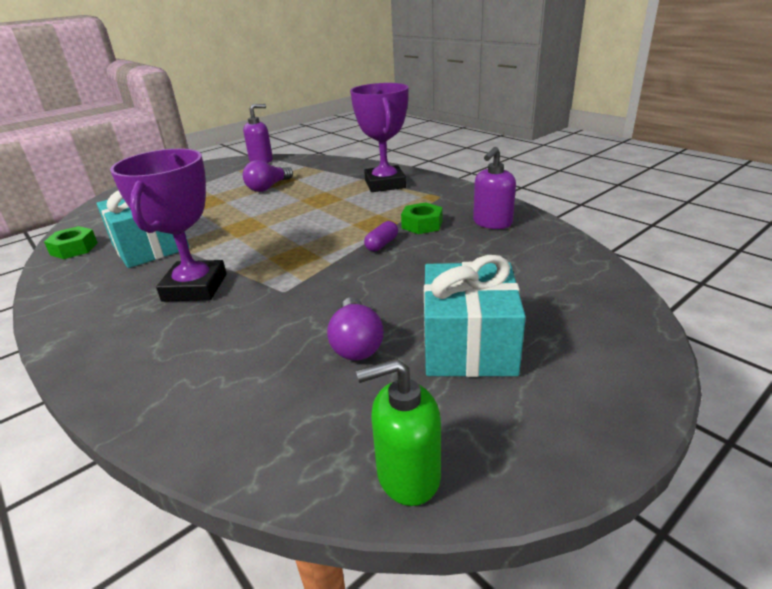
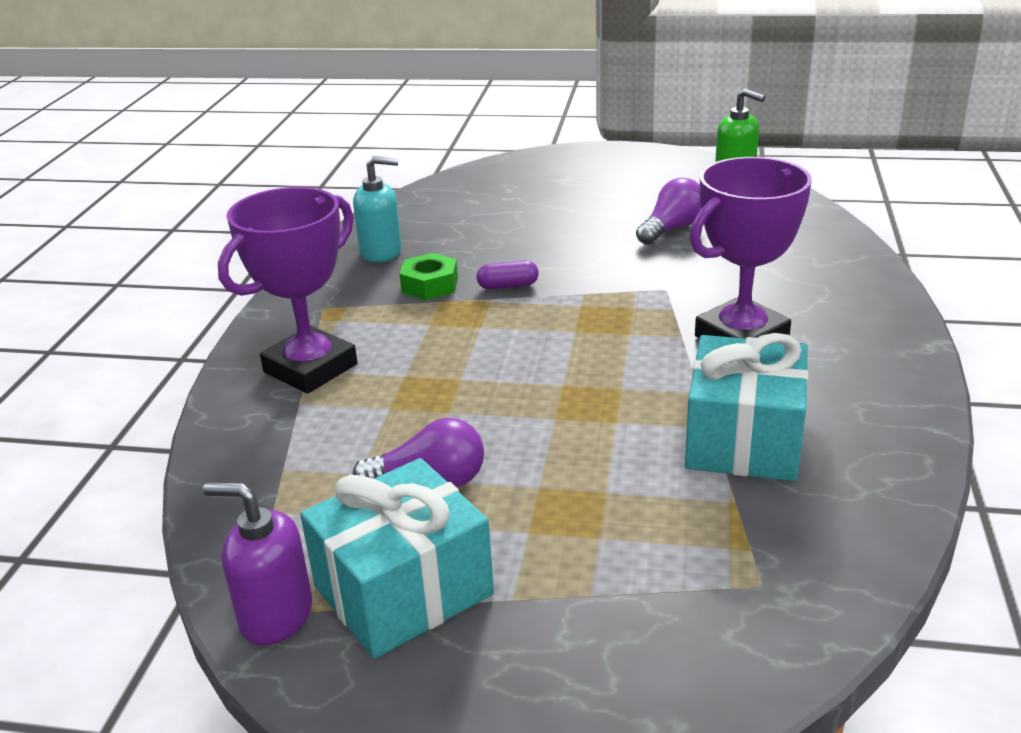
camera: 130 degrees left, 0 degrees up
(74, 249) = (862, 513): green nut -> none
(468, 345) = (609, 198): turquoise gift -> turquoise gift (403, 590)
(492, 223) = (381, 252): purple soap dispenser -> turquoise soap dispenser

